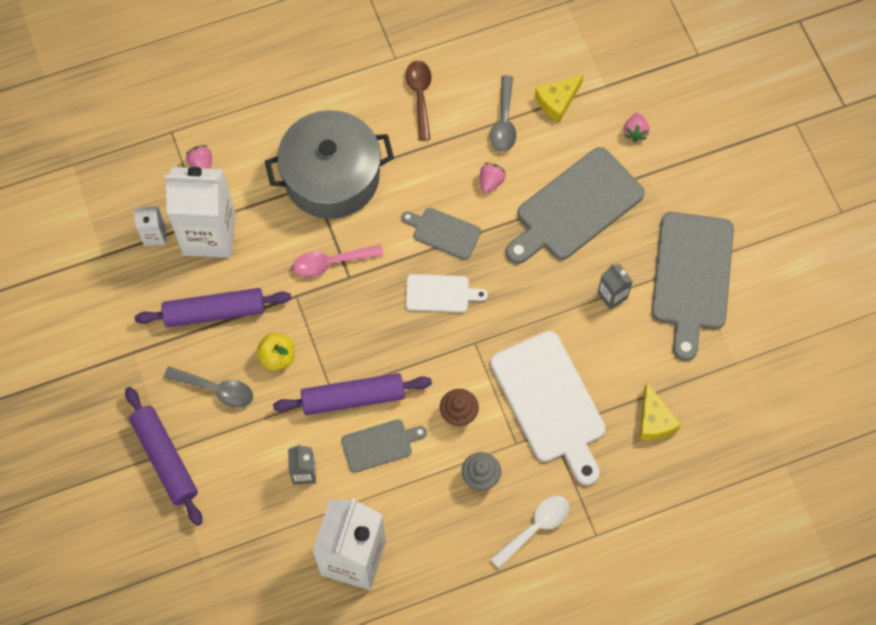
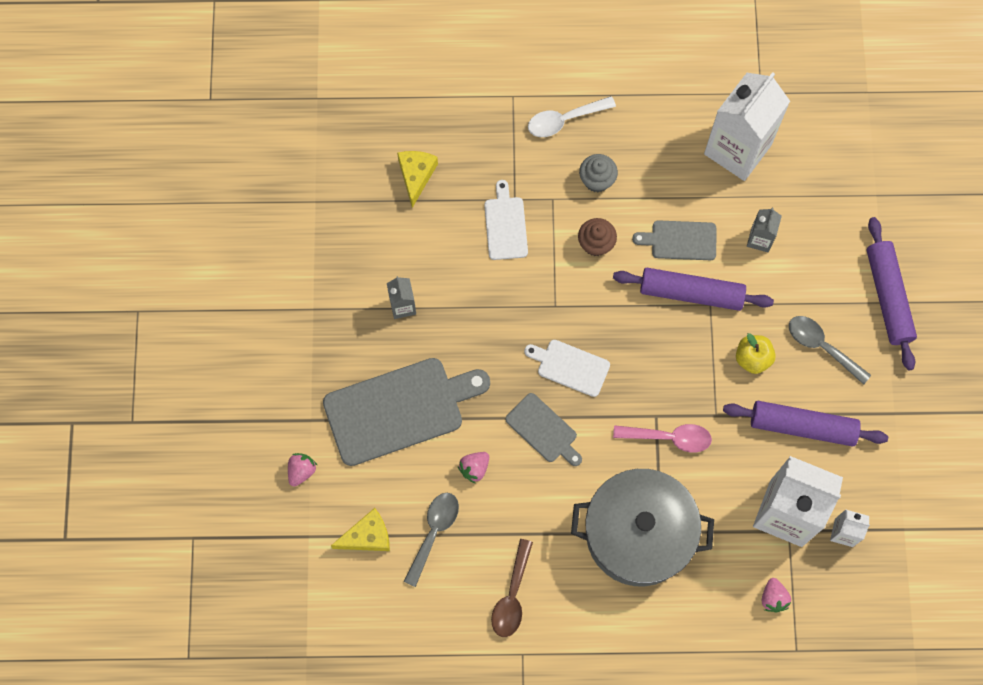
camera: 160 degrees left, 5 degrees up
(550, 402) = (505, 225): white cutting board -> white cutting board, size x0.52
(692, 276) = (316, 297): grey cutting board -> none

